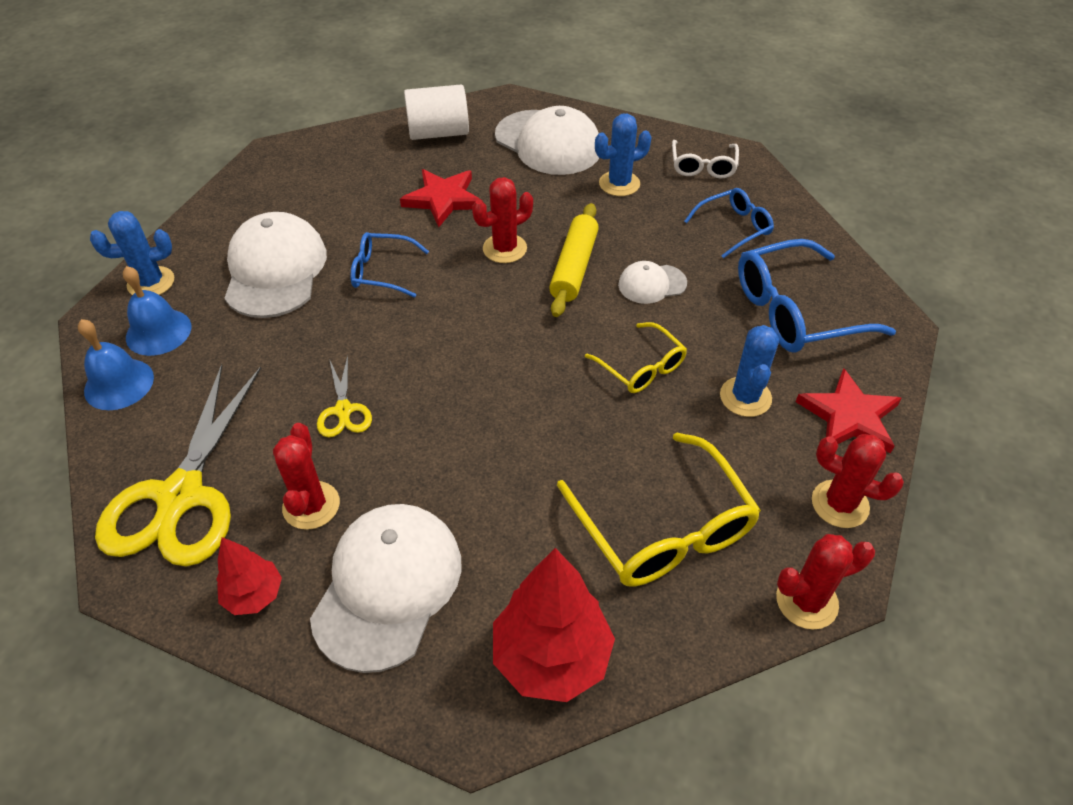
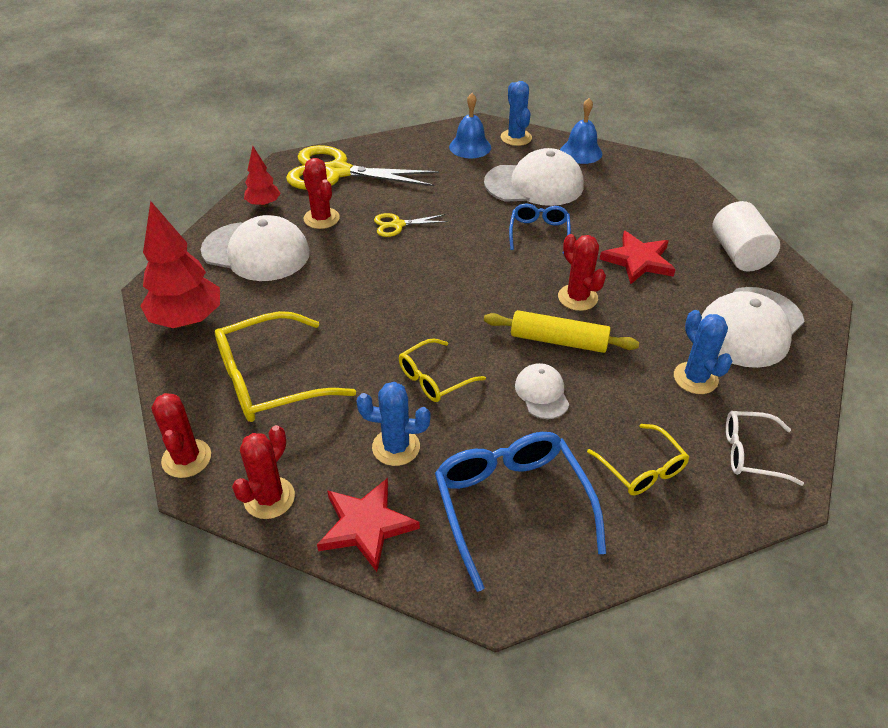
camera: 90 degrees right, 5 degrees down
(119, 384) = (425, 140): blue bell -> blue bell (581, 152)
(311, 505) = (321, 218): red cactus -> red cactus turned 60 degrees clockwise
(734, 227) = (642, 469): blue glasses -> yellow glasses

